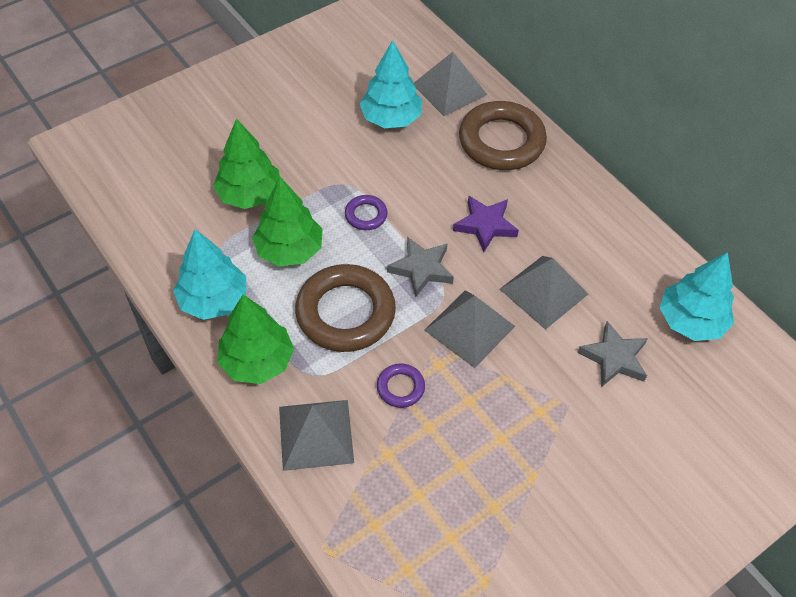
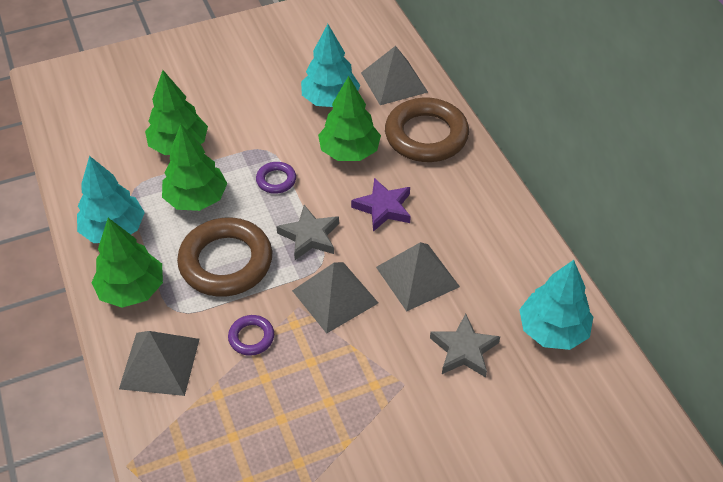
camera: 15 degrees right, 5 degrees down
(430, 171) = (349, 152): none -> green tree

